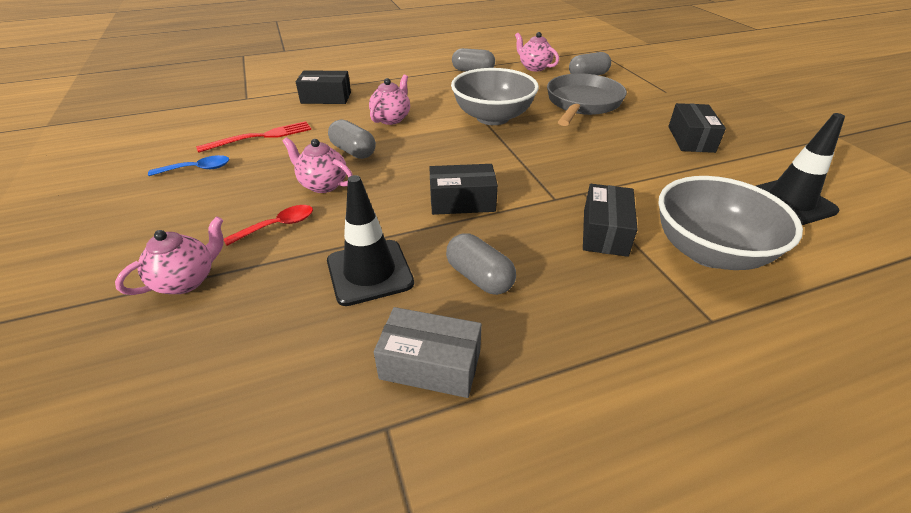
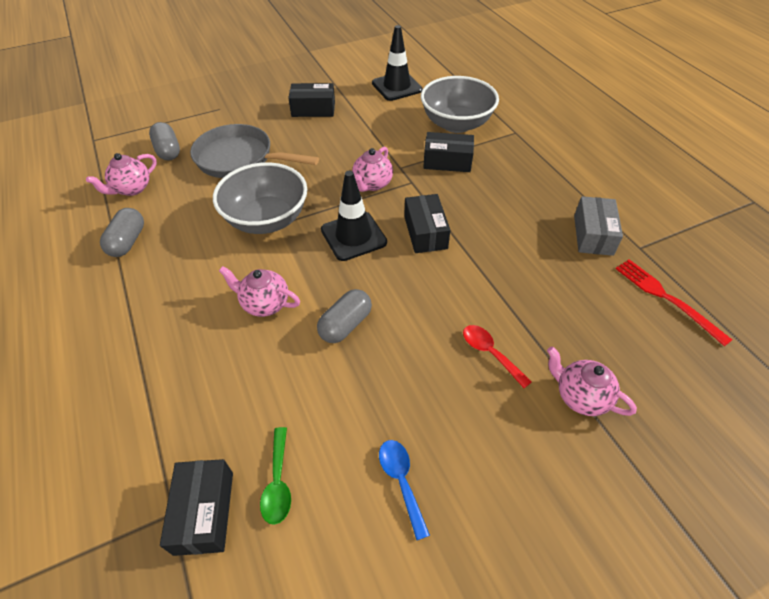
camera: 95 degrees left, 10 degrees up
(237, 126) = (278, 483): none -> green spoon
(260, 137) = (312, 437): red fork -> red fork (666, 298)
(323, 185) = (416, 336): pink teapot -> pink teapot (372, 184)
(326, 98) = (190, 391): black box -> black box (204, 512)
(369, 272) = (527, 276): black traffic cone -> black traffic cone (353, 236)
(479, 277) = (512, 218): grey capsule -> none

